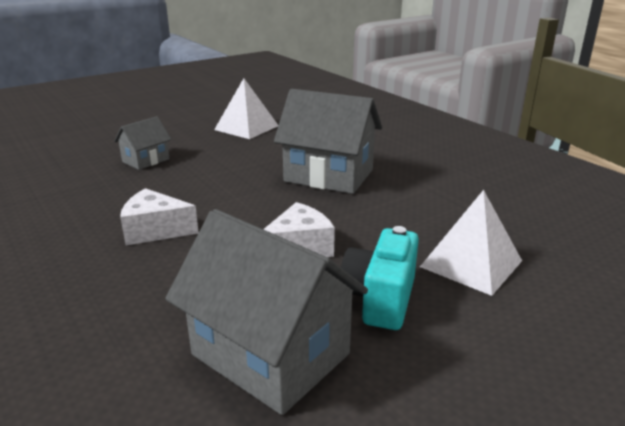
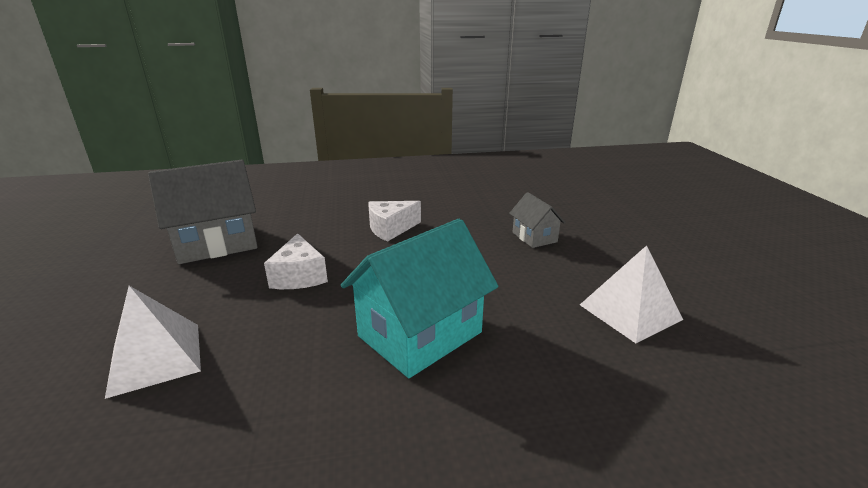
camera: 115 degrees right, 0 degrees up
(155, 230) = (390, 229): white cheese -> white cheese turned 150 degrees counterclockwise
(329, 175) = (420, 334): grey house -> turquoise house
(380, 299) = (197, 290): turquoise camera -> none

